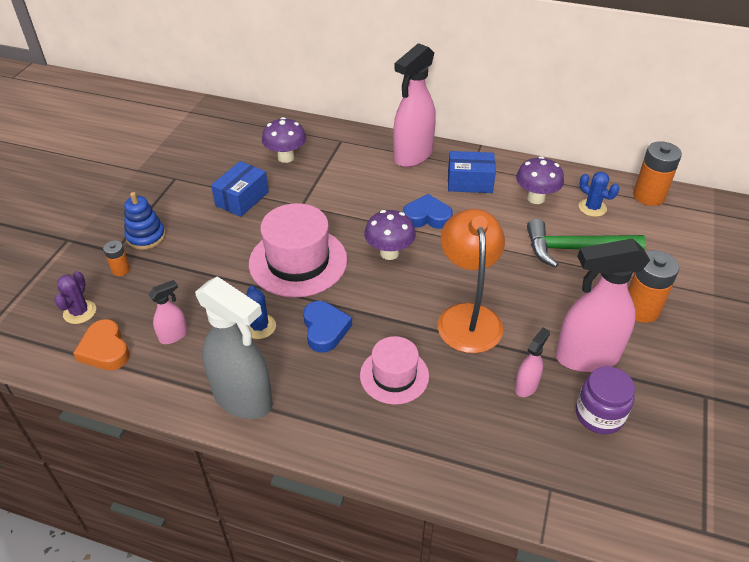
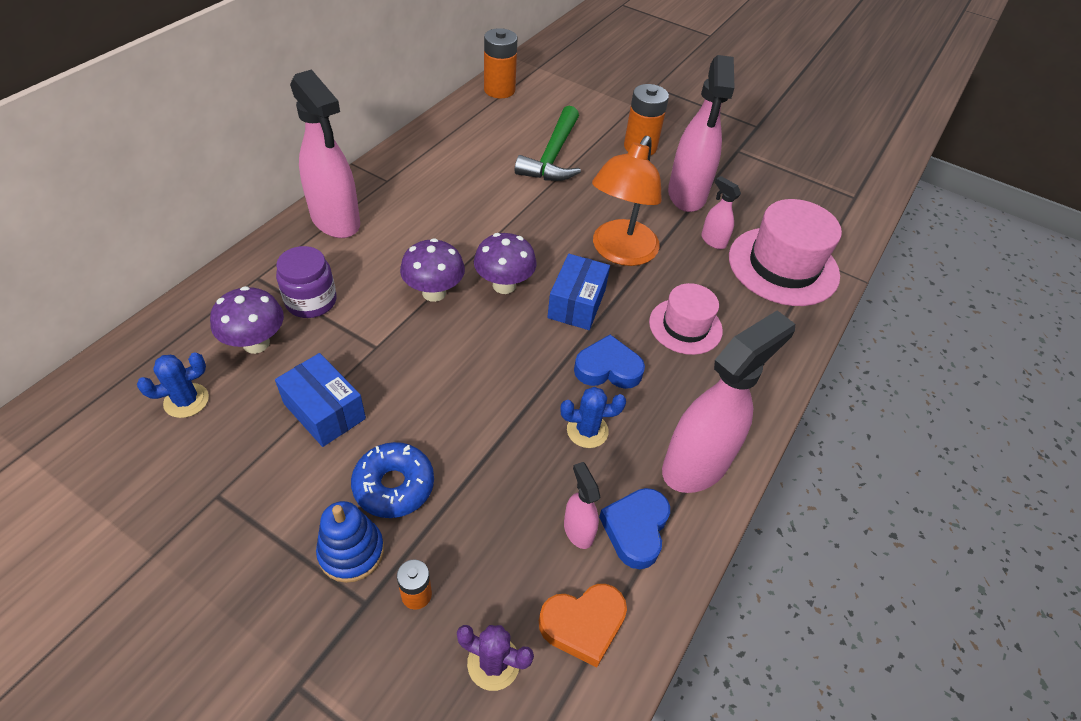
camera: 80 degrees left, 5 degrees up
(193, 242) = (394, 486): none -> blue donut
(243, 399) = (696, 464): grey spray bottle -> pink spray bottle
(298, 261) = (485, 371): pink hat -> pink hat (783, 266)
(427, 217) = (457, 239): blue heart -> blue heart (636, 529)
(467, 316) = (620, 252): orange lamp -> orange lamp turned 75 degrees counterclockwise
(469, 182) = (414, 191): blue box -> blue box (577, 303)
(536, 198) = (466, 155): purple mushroom -> purple mushroom (434, 293)
(592, 208) = (499, 126): blue cactus -> blue cactus (186, 400)
(599, 415) = (749, 210): purple jar -> purple jar (311, 301)

